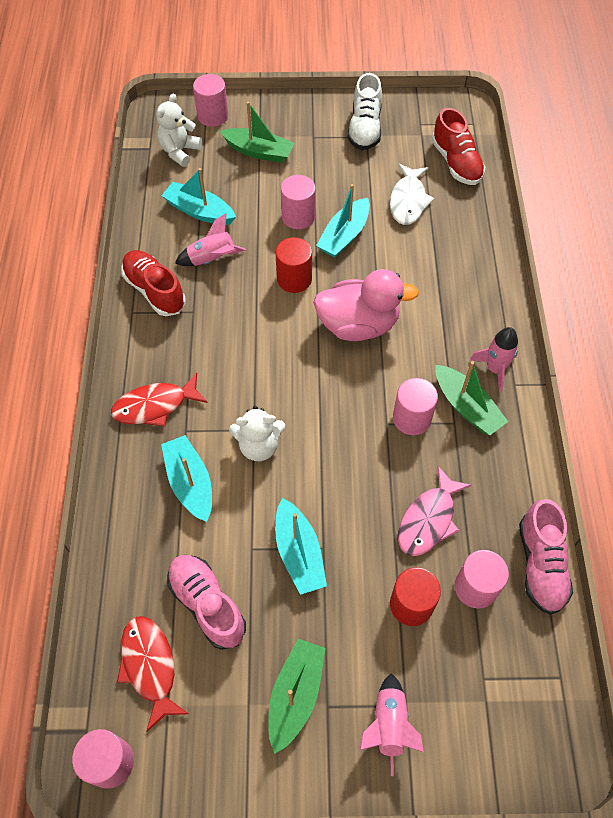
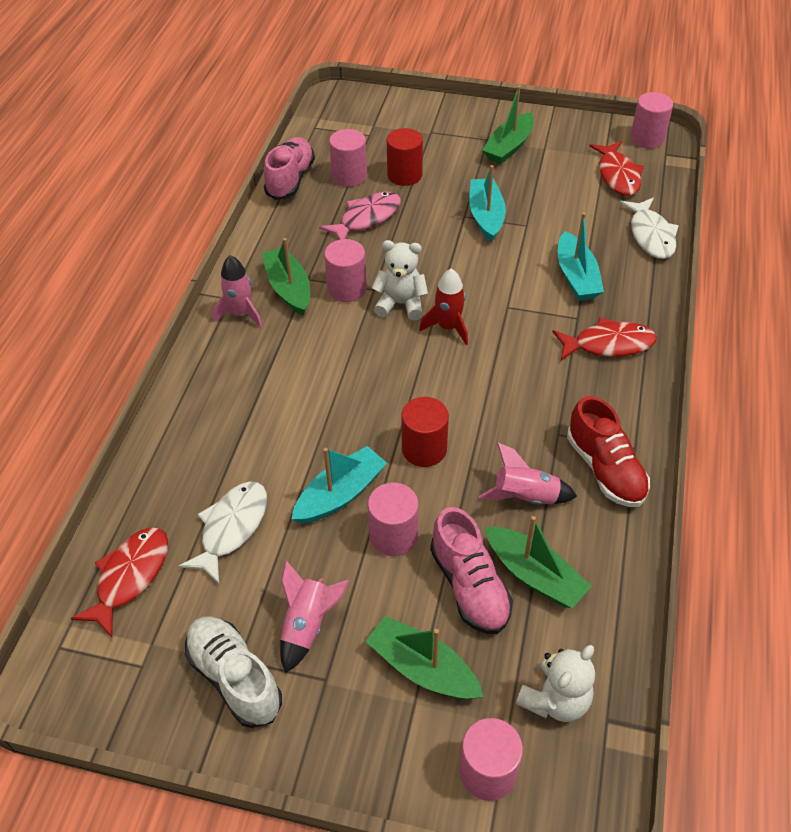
camera: 165 degrees left, 10 degrees down
(111, 563) = (650, 235): none -> white fish
(199, 211) = (534, 575): turquoise boat -> green boat
(207, 604) = (569, 199): pink shoe -> pink shoe (469, 586)
(259, 446) = (505, 293): white teddy bear -> white teddy bear (401, 304)
(304, 394) = (448, 327): none -> red rocket
(358, 325) = (365, 382): pink duck -> none
(365, 128) = (235, 678): white shoe -> white shoe turned 60 degrees counterclockwise
(388, 725) = (446, 126): pink rocket -> pink rocket (307, 625)
(456, 163) = (130, 577): red shoe -> red fish

